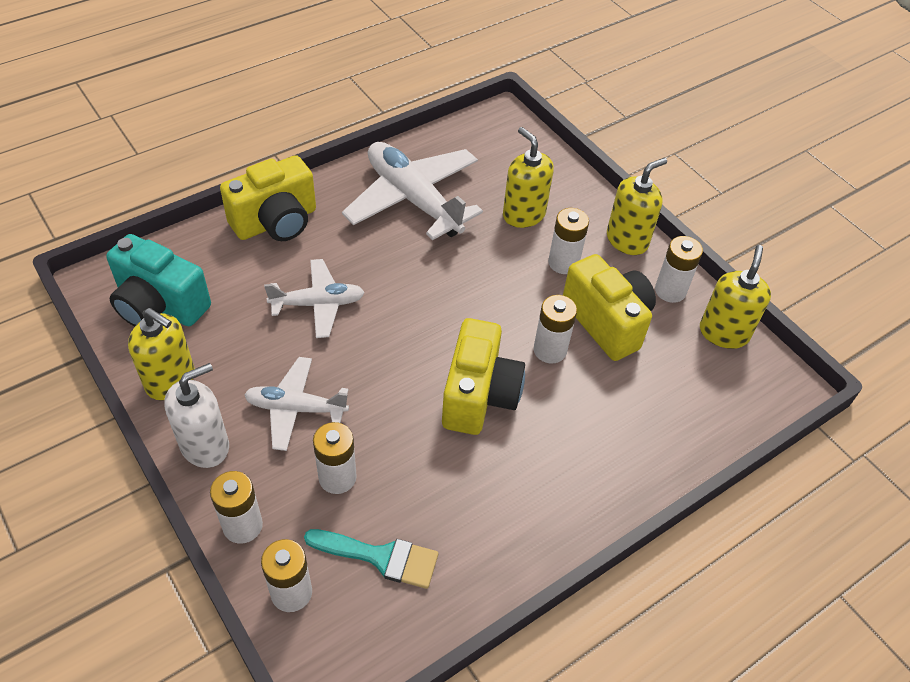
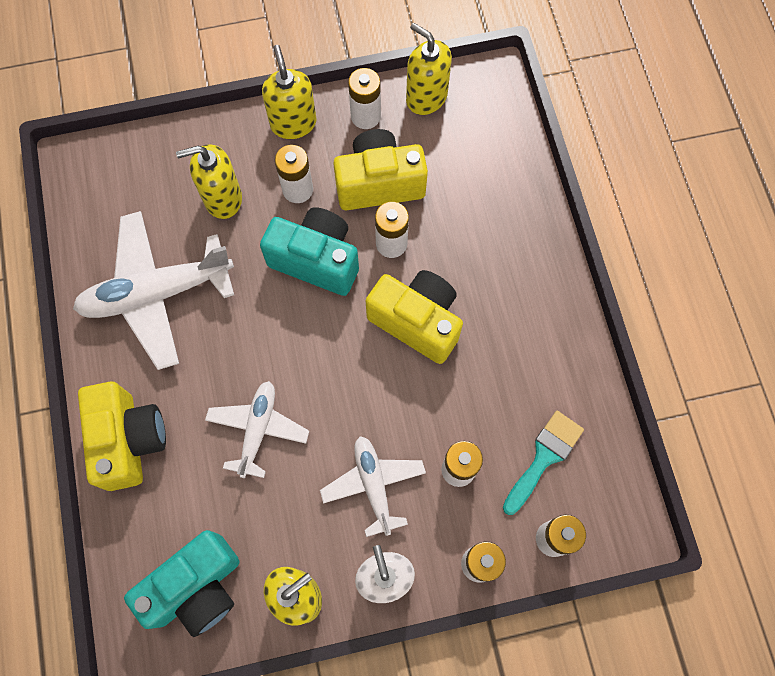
camera: 65 degrees left, 20 degrees up
(296, 408) = (373, 485): white plane -> white plane turned 135 degrees clockwise
(501, 297) = (316, 260): none -> turquoise camera

